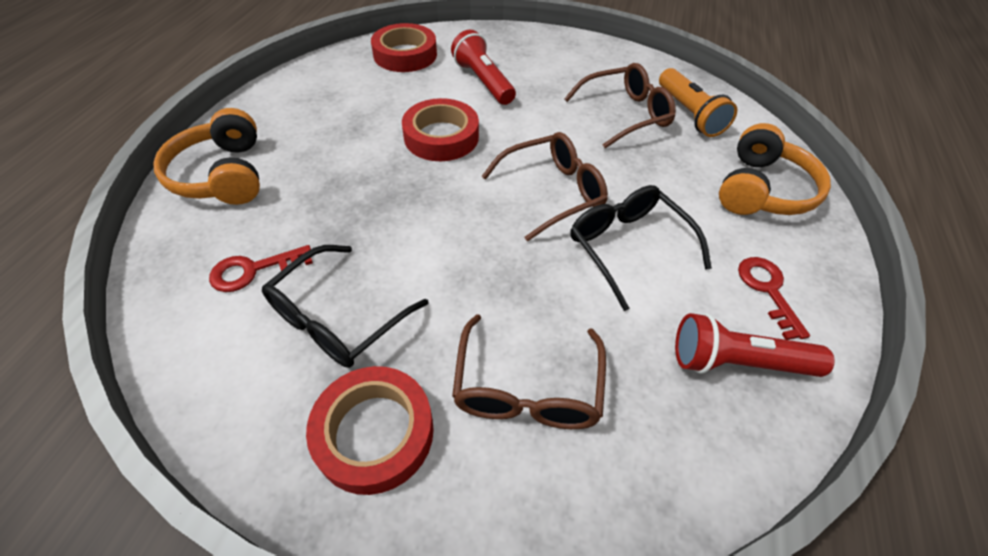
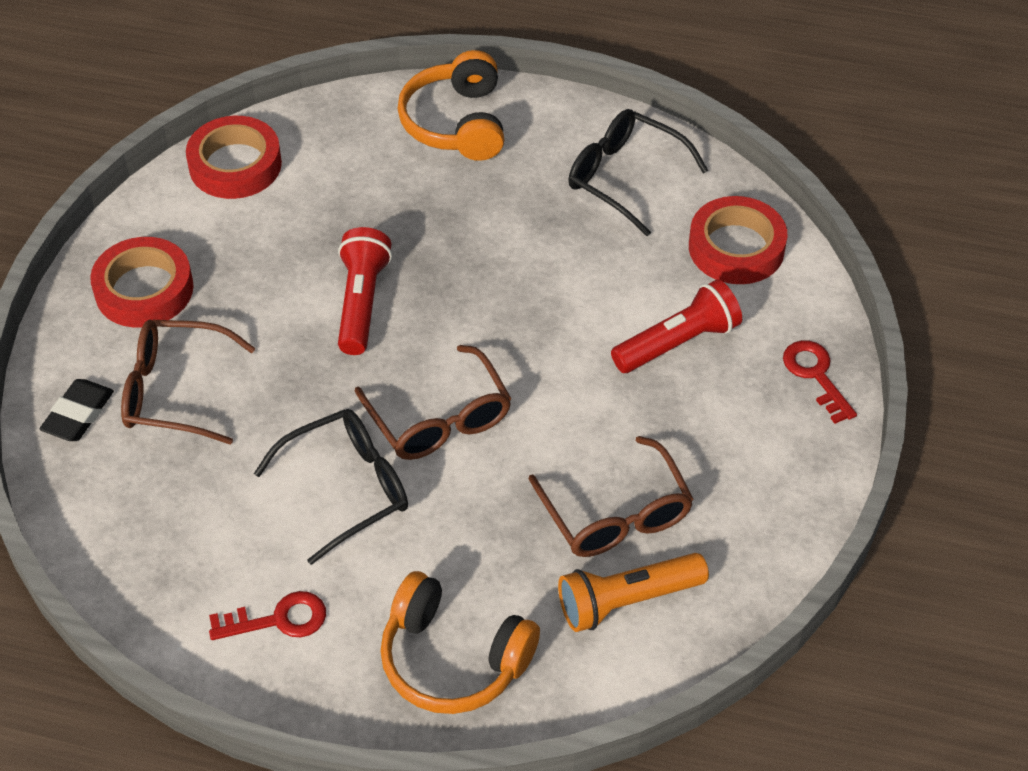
camera: 90 degrees right, 0 degrees up
(222, 175) = (456, 123): orange headphones -> orange headphones turned 75 degrees counterclockwise
(253, 270) = (320, 178): red key -> red key (816, 375)
(338, 317) = (261, 249): black glasses -> black glasses (625, 178)
(441, 137) = (541, 304): red tape -> red tape (235, 165)
(563, 494) = (78, 414): none -> black eraser
(737, 361) = (188, 566): red flashlight -> red flashlight (362, 302)

